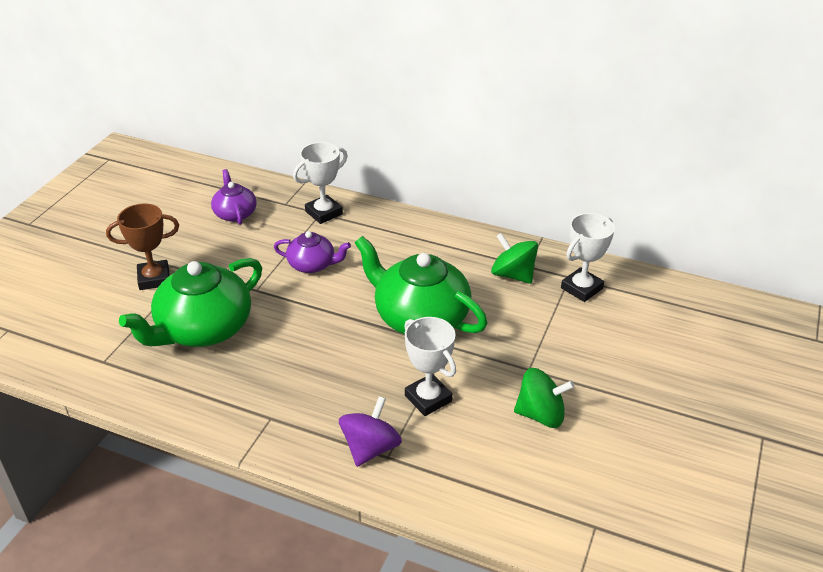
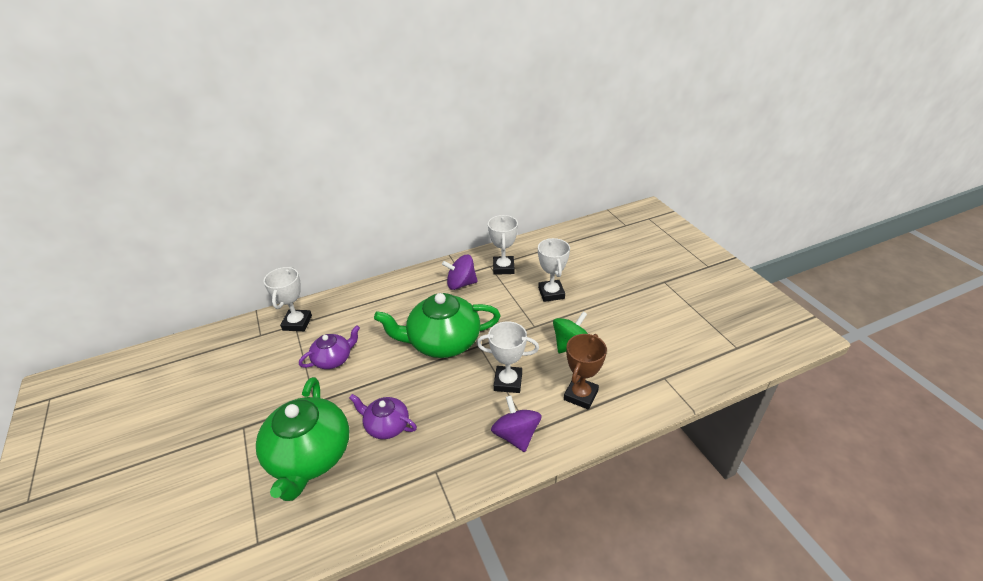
camera: 45 degrees left, 0 degrees up
(154, 278) = (220, 453): brown trophy -> brown trophy (581, 395)
(235, 213) = (228, 365): purple teapot -> purple teapot (386, 425)
(513, 275) = (461, 284): green spinning top -> purple spinning top
(596, 350) = (551, 293): none -> white trophy

